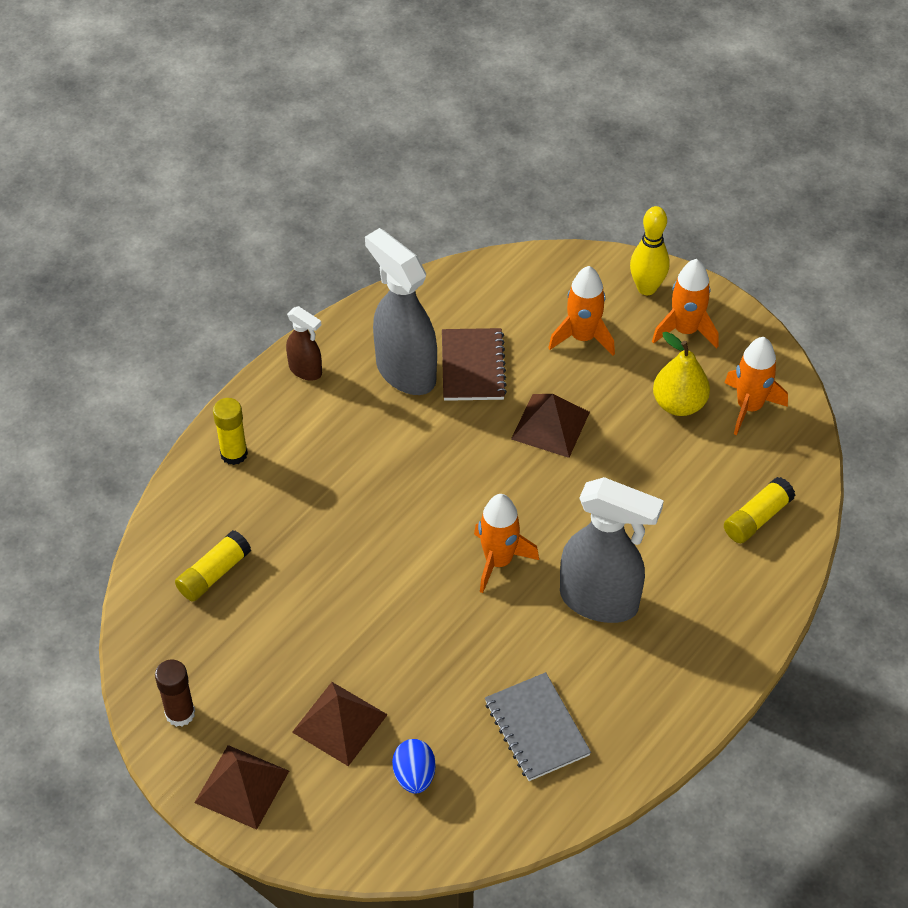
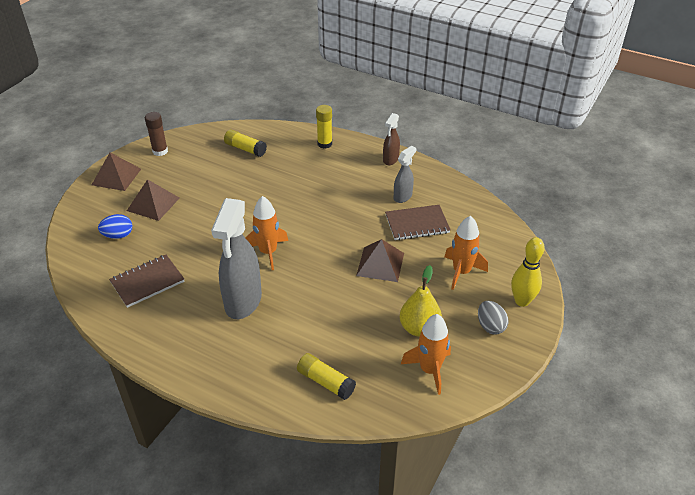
camera: 80 degrees right, 10 degrees down
(405, 371) = (403, 197): grey spray bottle -> grey spray bottle, size x0.51
(536, 728) = (147, 282): grey notebook -> brown notebook
(685, 330) = (490, 326): orange rocket -> grey egg

